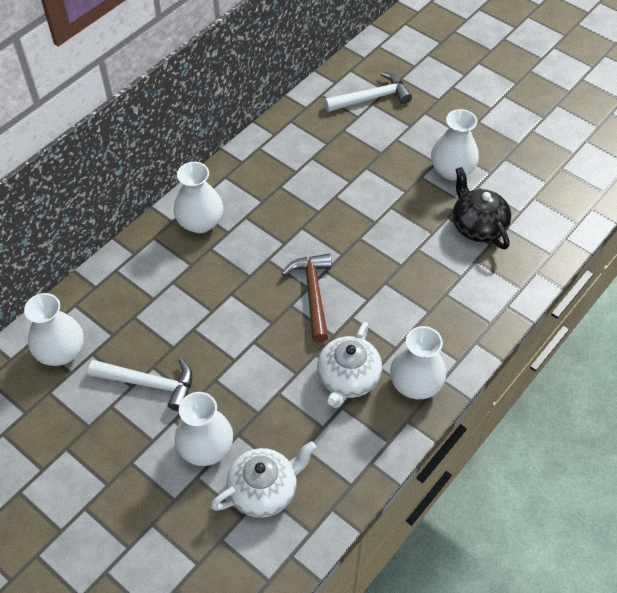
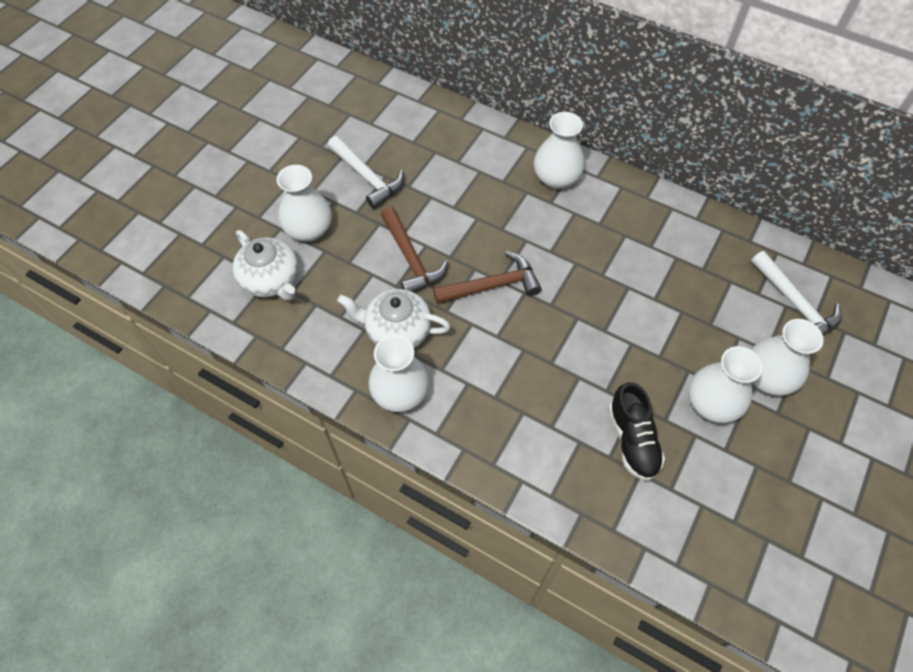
camera: 80 degrees right, 5 degrees up
(61, 351) = (390, 112): white vase -> white vase (767, 378)
(150, 383) = (367, 177): white hammer -> white hammer turned 45 degrees counterclockwise
(267, 356) = (411, 259): none -> brown hammer
(477, 226) = (632, 440): black teapot -> black shoe

